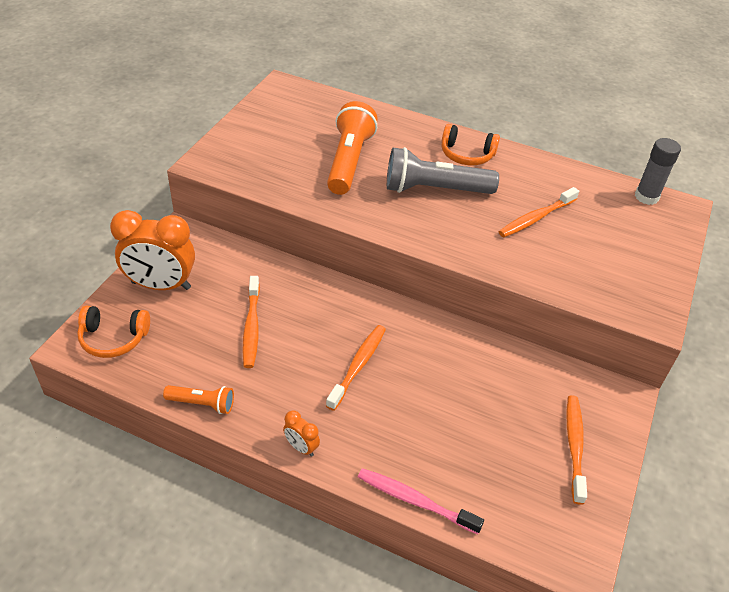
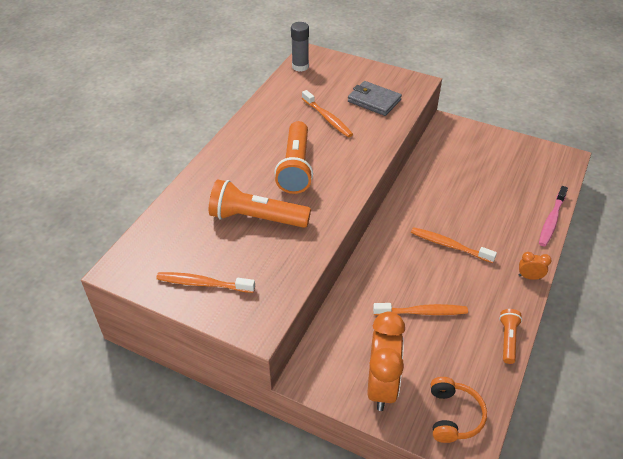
camera: 85 degrees left, 0 degrees up
(301, 447) = (529, 277): orange clock -> orange clock turned 120 degrees counterclockwise
(435, 189) = (296, 167): grey flashlight -> orange flashlight
(466, 154) = (248, 146): orange headphones -> none
(574, 447) = (490, 149): orange toothbrush -> orange toothbrush (203, 284)
(589, 264) = (374, 101): none -> grey wallet

